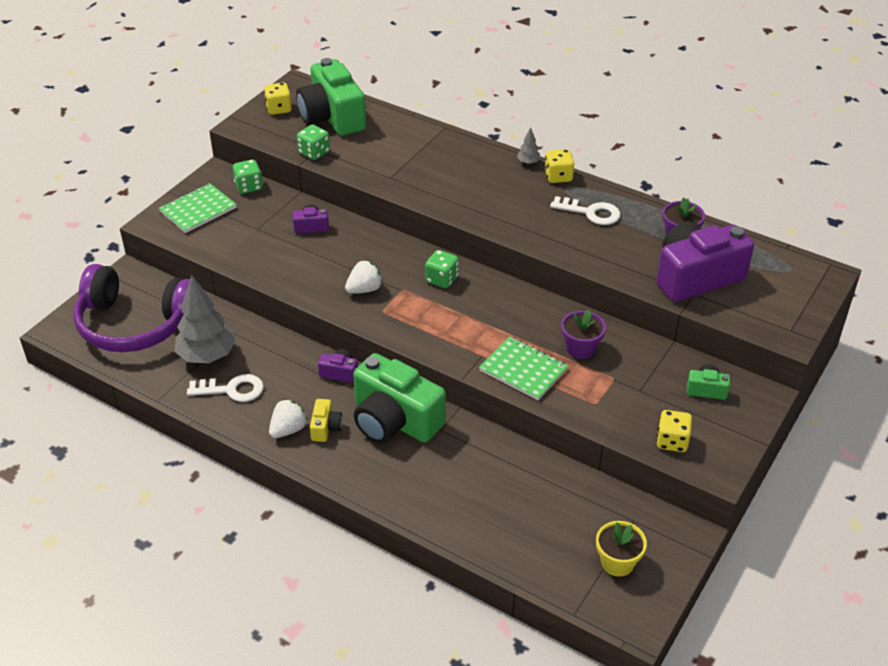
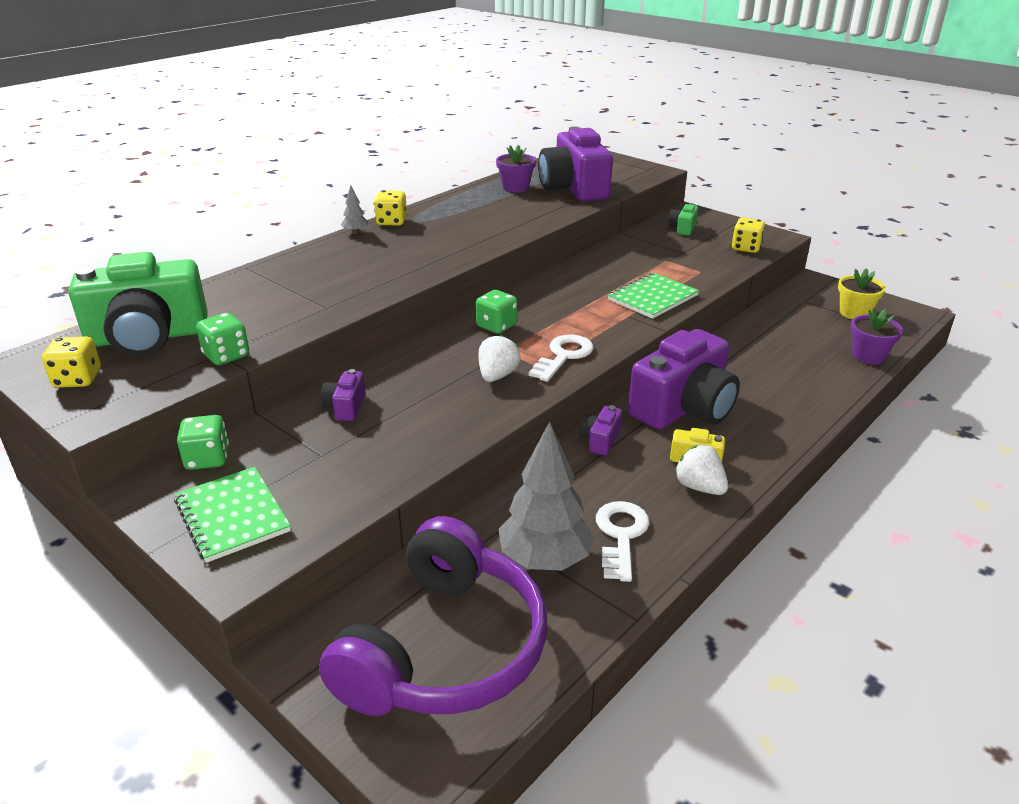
camera: 80 degrees left, 10 degrees down
(364, 289) = (497, 376): white strawberry -> white strawberry turned 45 degrees clockwise
(394, 420) = (684, 408): green camera -> purple camera
(580, 348) = (624, 269): purple flower pot -> purple flower pot (868, 356)
(591, 213) = (461, 215): white key -> white key (564, 356)

